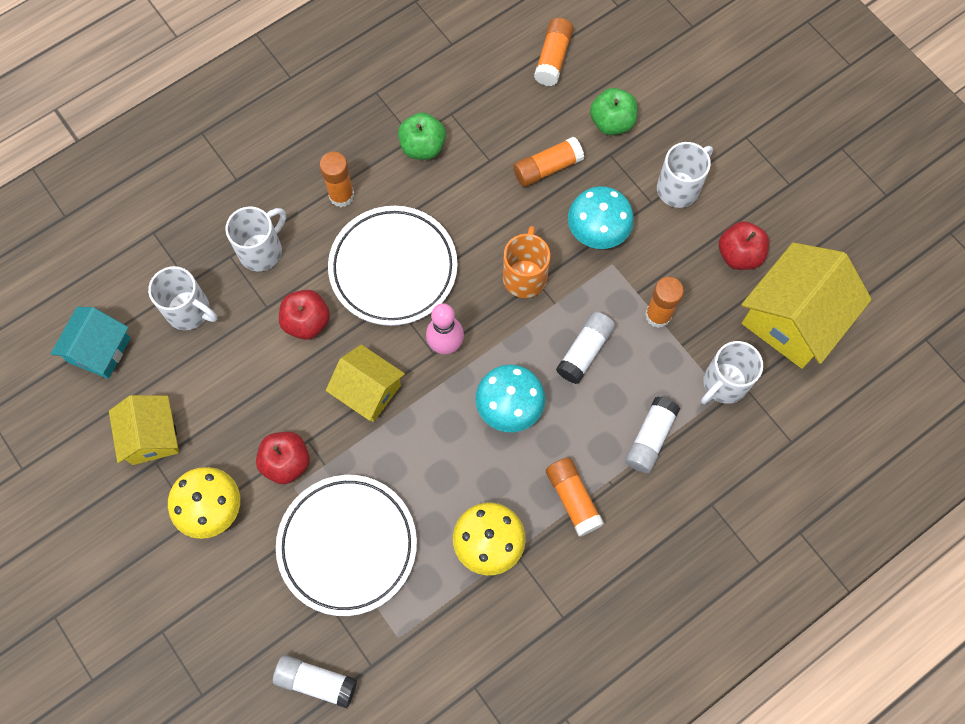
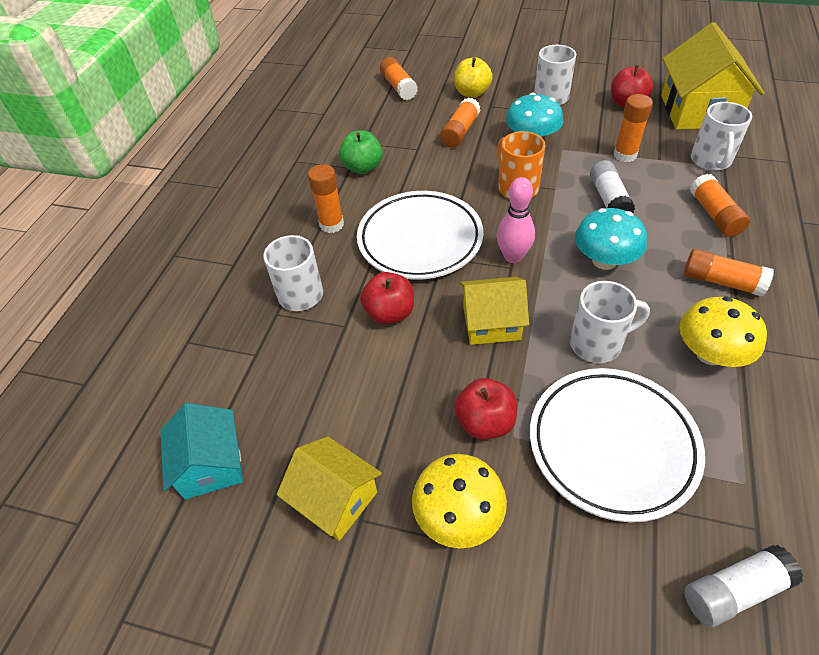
camera: 35 degrees left, 20 degrees down
(189, 311) = (276, 374): white mug -> white mug (597, 343)
(612, 122) = (472, 93): green apple -> yellow apple
(650, 438) = (714, 215): white glue stick -> orange glue stick

